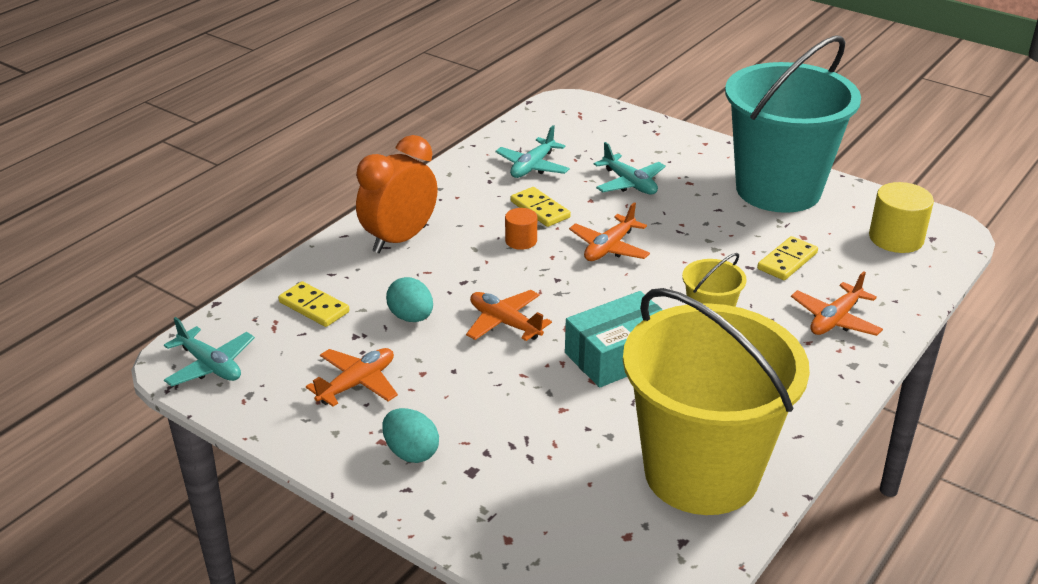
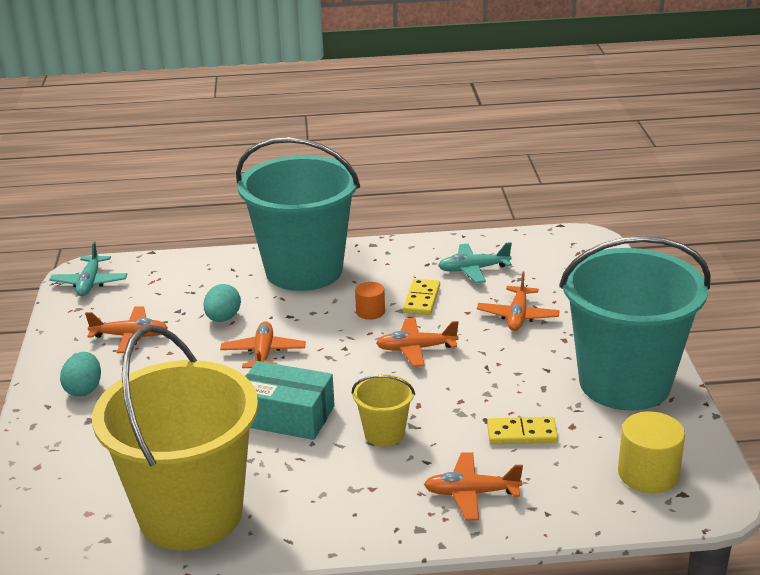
camera: 50 degrees right, 5 degrees down
(314, 307) = (189, 282): yellow domino -> none
(400, 239) = (304, 270): orange clock -> turquoise bucket
(629, 183) = (517, 316): turquoise plane -> orange plane

